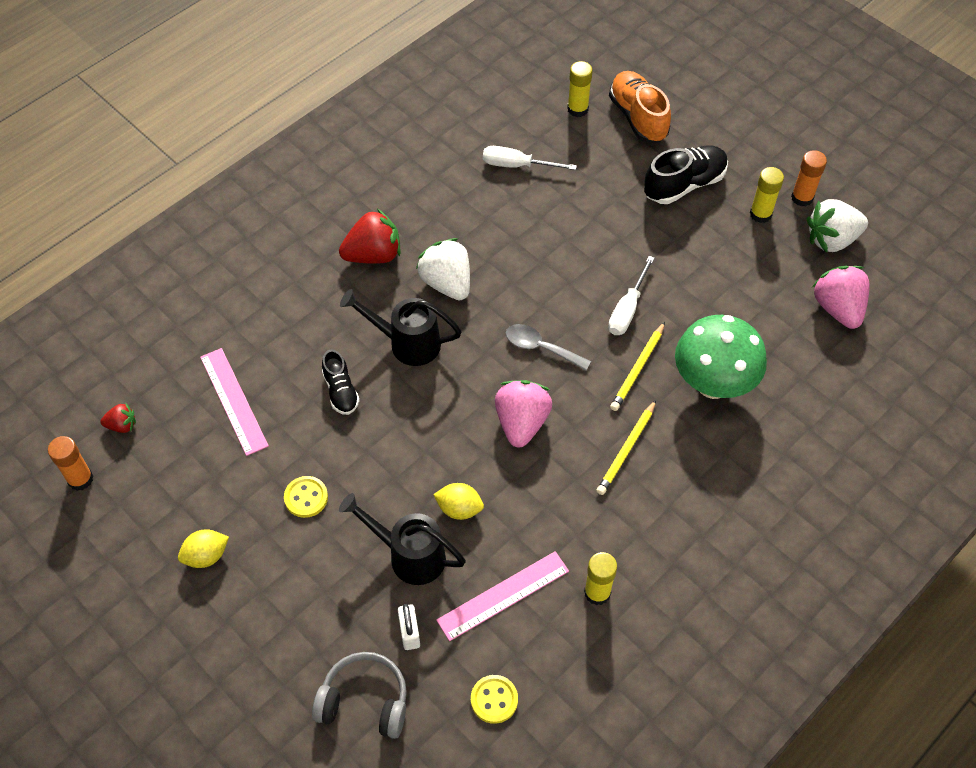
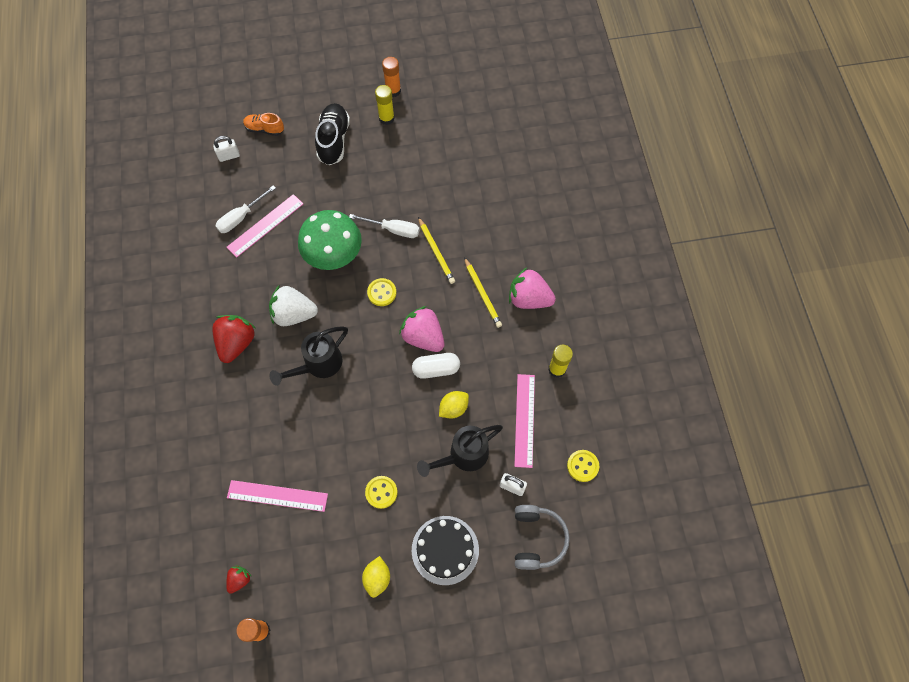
camera: 55 degrees left, 10 degrees up
(284, 606) = (445, 550): none -> black cake
(341, 391) = (322, 425): black shoe -> none
(364, 701) = (537, 539): grey headphones -> grey headphones turned 135 degrees clockwise
(493, 460) = (436, 369): none -> white capsule
(526, 192) = (265, 225): none -> pink ruler
(541, 348) = (382, 293): grey spoon -> yellow button
(577, 109) = (229, 156): yellow glue stick -> white padlock
(627, 309) = (393, 229): white screwdriver -> white screwdriver turned 45 degrees counterclockwise
(638, 117) = (264, 129): orange shoe -> orange shoe, size x0.61
(713, 384) = (475, 221): green mushroom -> green mushroom (334, 257)
(831, 240) = (432, 98): white strawberry -> none
(838, 308) = (477, 128): pink strawberry -> pink strawberry (529, 298)

